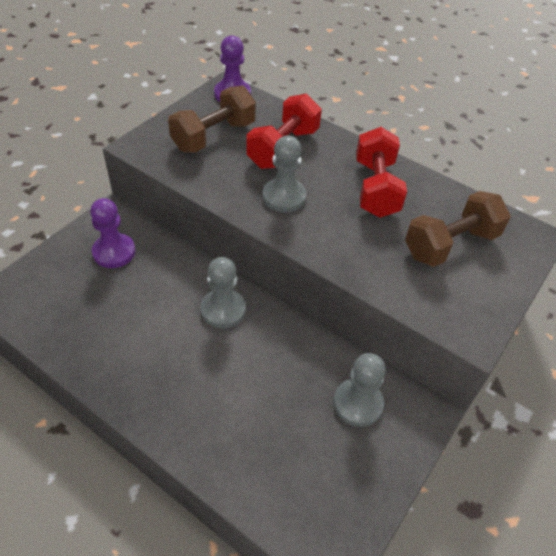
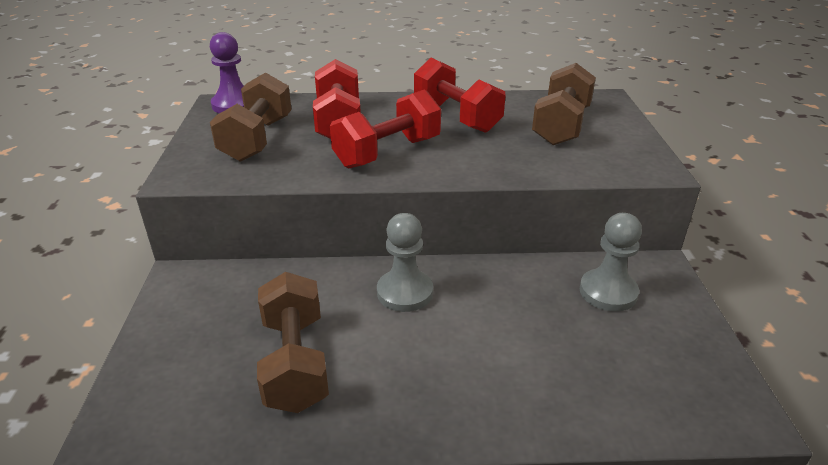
camera: 35 degrees left, 15 degrees down
(114, 252) = (223, 308): purple pawn -> none
(115, 316) = (295, 362): none -> brown dumbbell
(284, 197) = (388, 153): grey pawn -> red dumbbell

